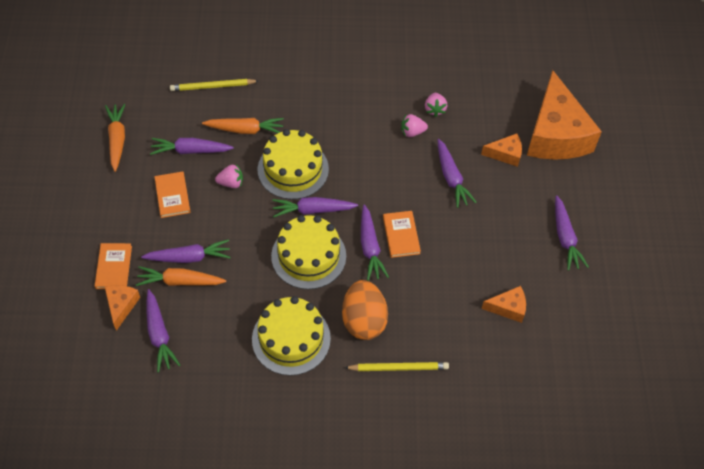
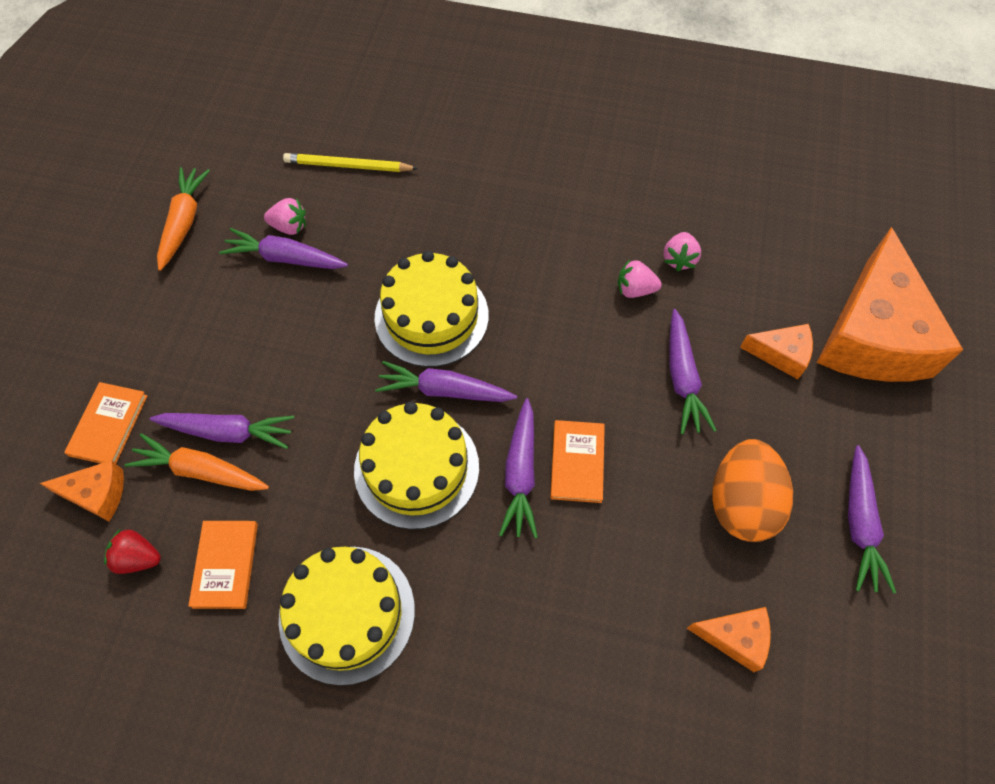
camera: 15 degrees right, 5 degrees up
(121, 306) = (97, 494): orange cheese -> orange cheese turned 75 degrees clockwise
(159, 334) = (138, 558): purple carrot -> red strawberry
(172, 196) = (235, 325): orange book -> orange book (225, 565)
(231, 183) = (330, 321): pink strawberry -> pink strawberry (289, 226)
(245, 130) = (376, 240): orange carrot -> none
(364, 320) = (477, 606): orange egg -> orange egg (741, 503)
(398, 367) = (516, 712): yellow pencil -> none

